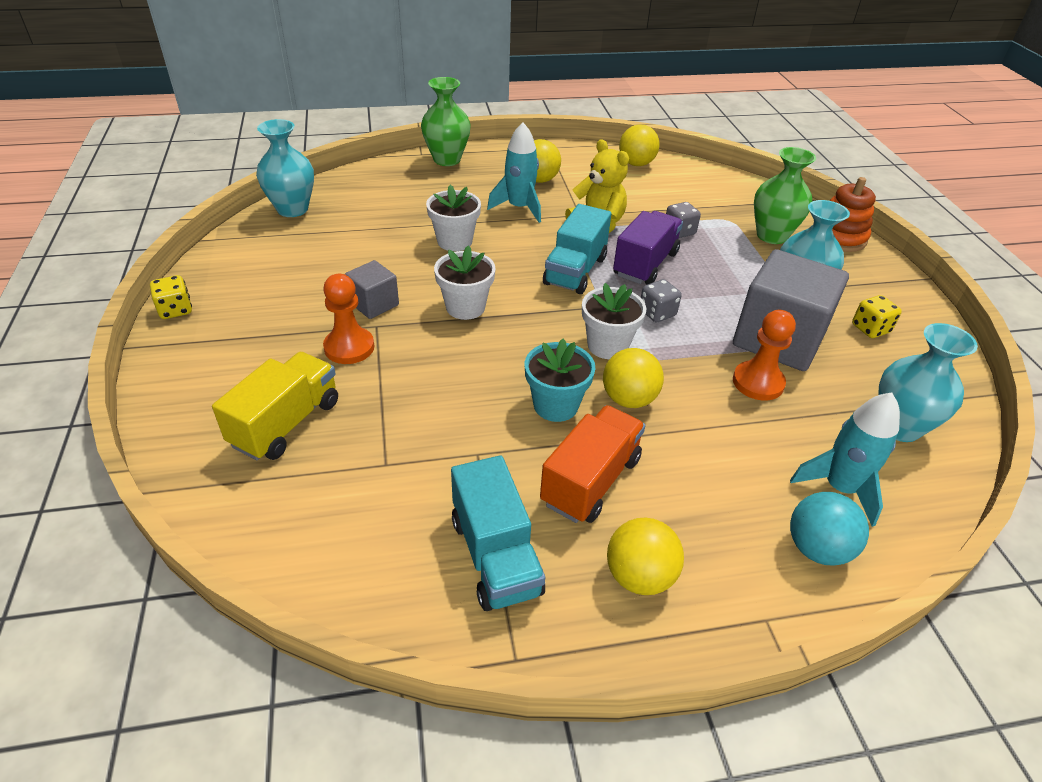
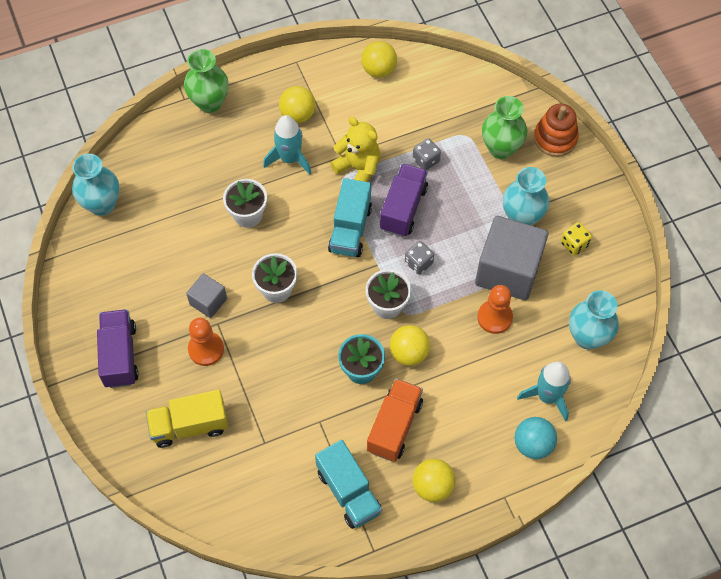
camera: 10 degrees left, 20 degrees up
(175, 310) = (65, 341): yellow dice -> none
(235, 334) = (120, 355): none -> purple truck
(286, 423) = (189, 425): yellow truck -> yellow truck turned 120 degrees counterclockwise

